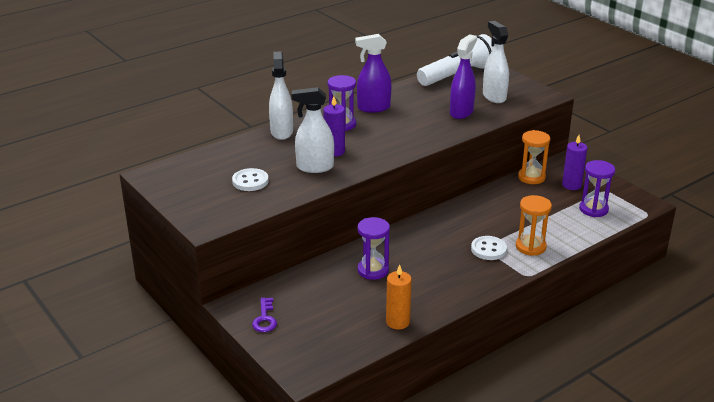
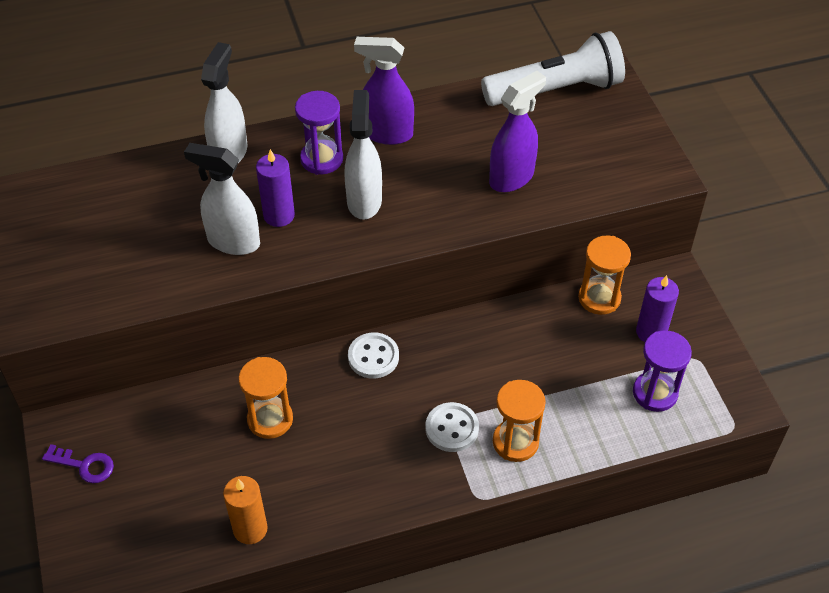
camera: 20 degrees right, 20 degrees up
(250, 181) = (132, 246): white button -> white button (373, 357)
(265, 319) = (84, 465): purple key -> purple key turned 90 degrees counterclockwise
(373, 270) = (270, 419): purple hourglass -> orange hourglass
(494, 97) = (582, 154): white spray bottle -> white spray bottle (364, 201)

